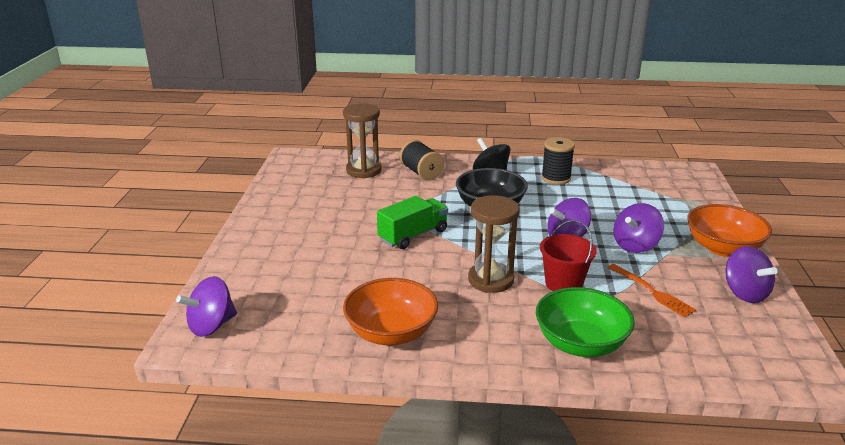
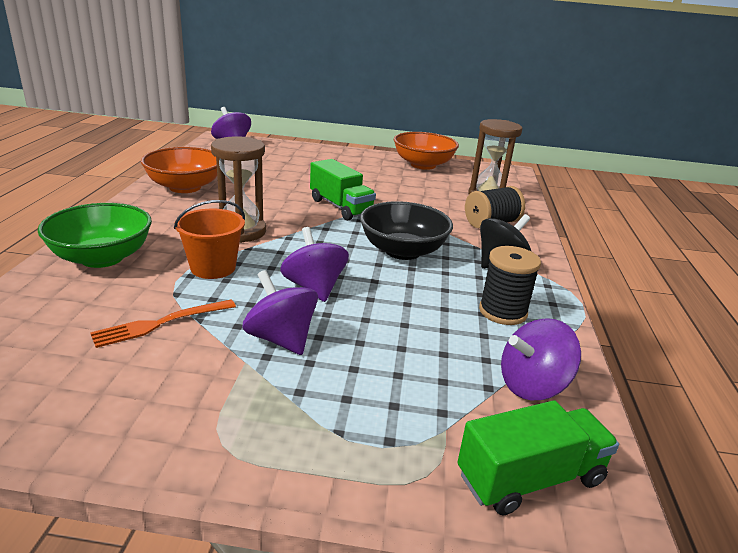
camera: 90 degrees right, 0 degrees up
(563, 284) = (213, 268): red bucket -> orange bucket
(687, 182) = (530, 478): none -> green truck
(723, 248) = (241, 436): orange bowl -> orange bowl (423, 165)
(744, 293) = (100, 412): purple spinning top -> purple spinning top (532, 385)

